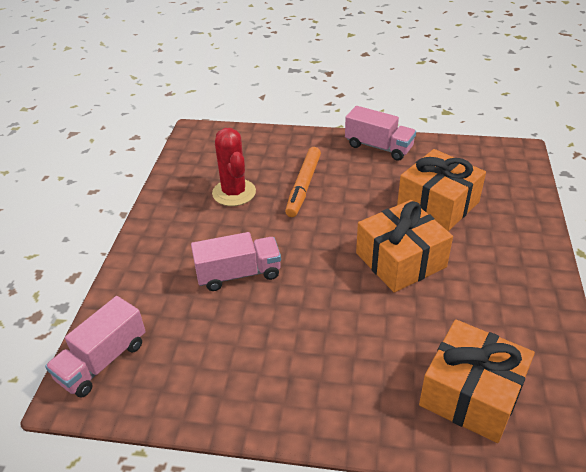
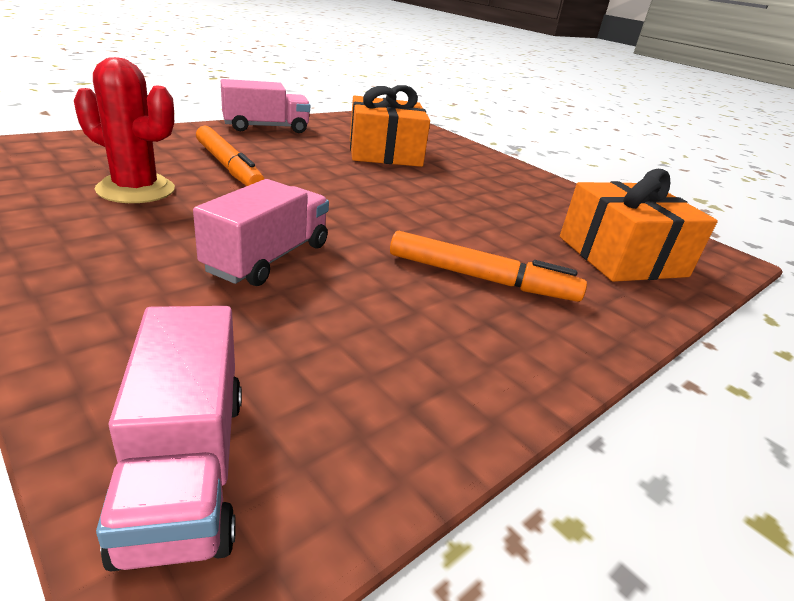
camera: 55 degrees left, 10 degrees down
(331, 349) = (481, 278): none -> orange marker
(400, 260) = (420, 193): orange gift -> none

